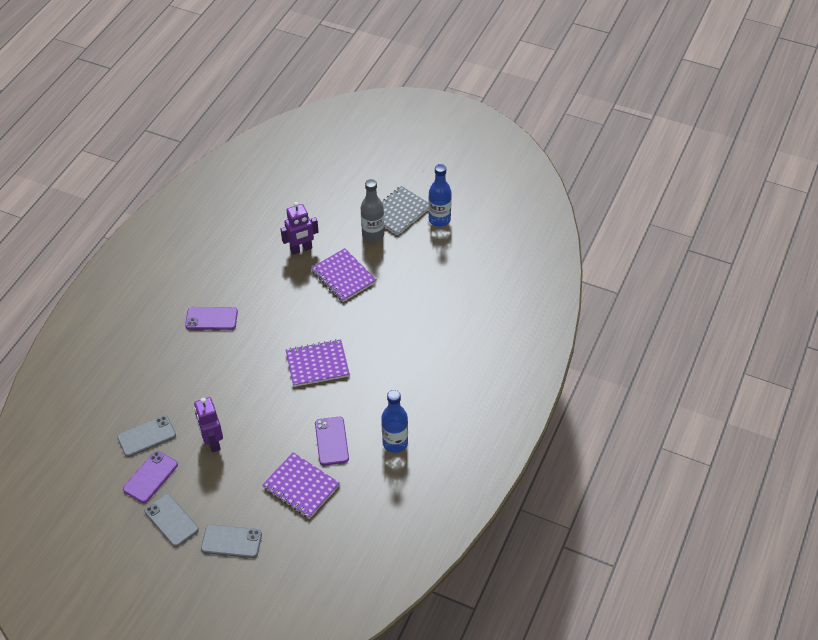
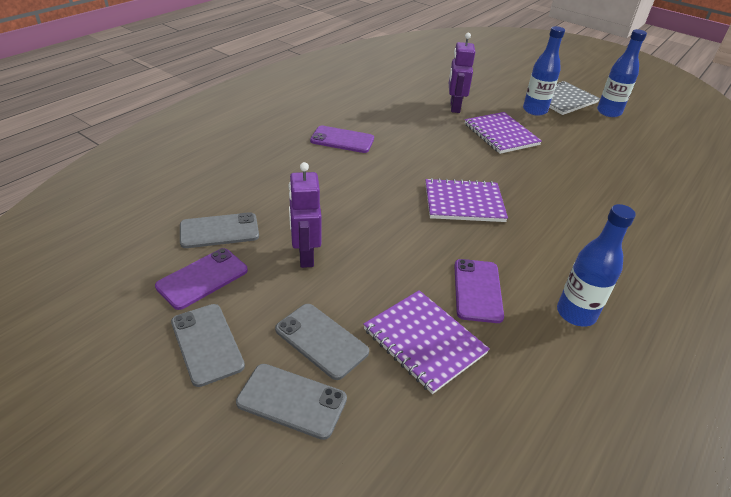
camera: 10 degrees right, 10 degrees down
(239, 501) = (321, 340): none -> grey phone
(301, 249) = (454, 107): purple robot -> purple robot turned 105 degrees clockwise
(373, 235) = (534, 110): grey bottle -> blue bottle

